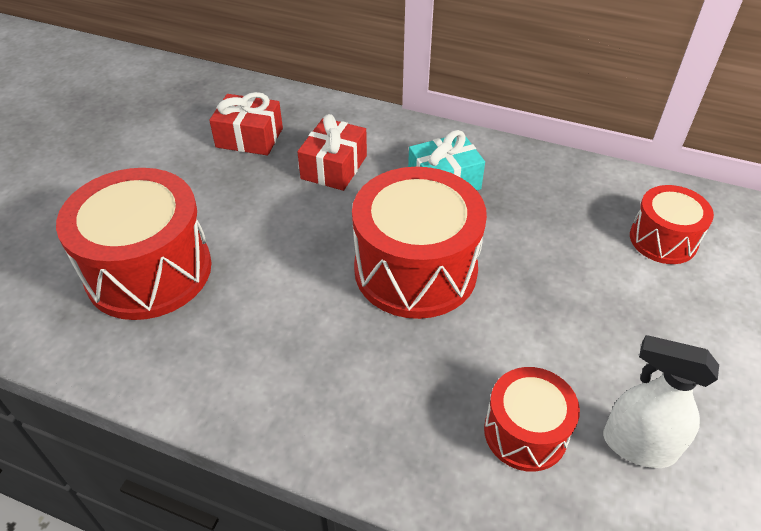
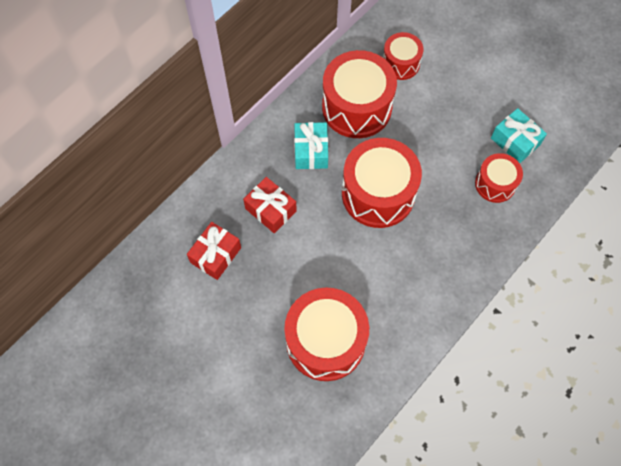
camera: 70 degrees left, 20 degrees up
(547, 209) = (356, 107): none -> red drum
(638, 445) = (515, 141): white spray bottle -> turquoise gift

